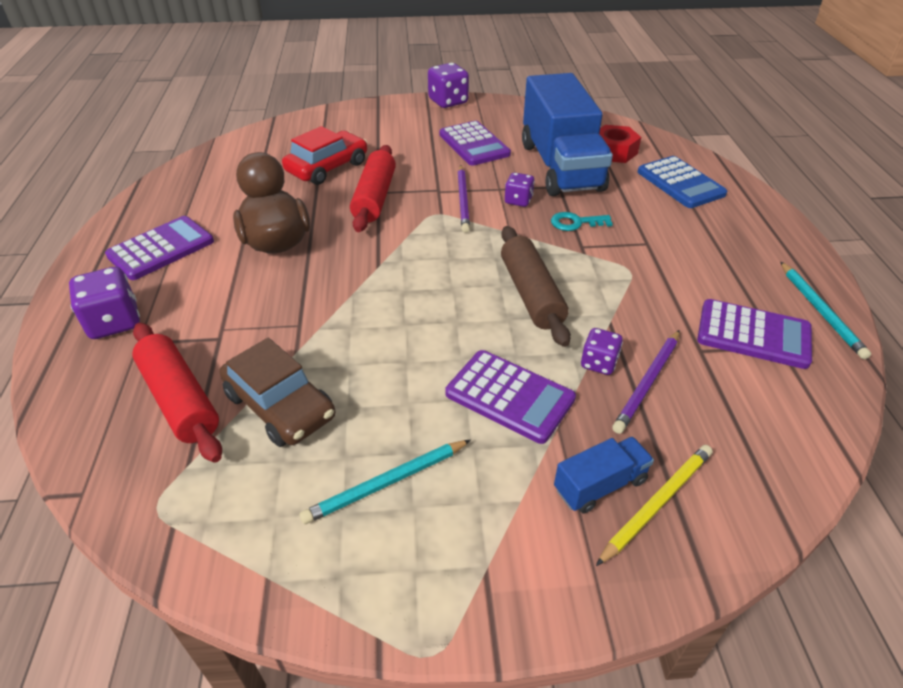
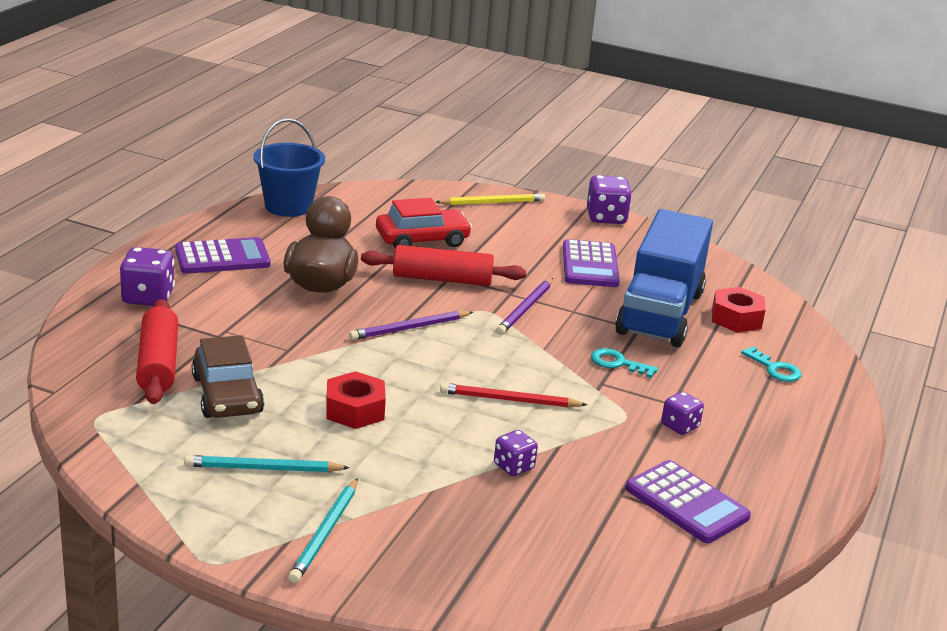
camera: 25 degrees right, 15 degrees down
(186, 175) = (288, 206): none -> blue bucket
(374, 198) = (442, 279): red rolling pin -> red rolling pin turned 60 degrees clockwise
(415, 366) = (355, 410): none -> red nut
(509, 396) = (412, 458): purple calculator -> none
(518, 200) = (580, 327): purple dice -> purple dice (680, 426)
(531, 294) = (509, 400): brown rolling pin -> red pencil
(600, 485) = (424, 534): blue truck -> none
(648, 383) = (542, 495): purple pencil -> purple pencil (409, 328)
(656, 503) = (457, 562): yellow pencil -> yellow pencil (492, 202)
(680, 183) = (775, 369): blue calculator -> turquoise key
(820, 311) = (781, 513): turquoise pencil -> turquoise pencil (325, 533)

